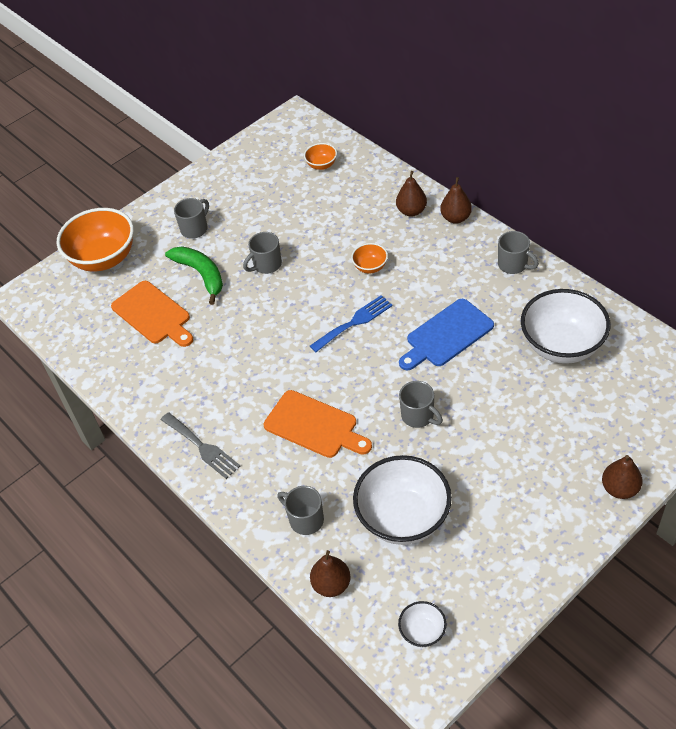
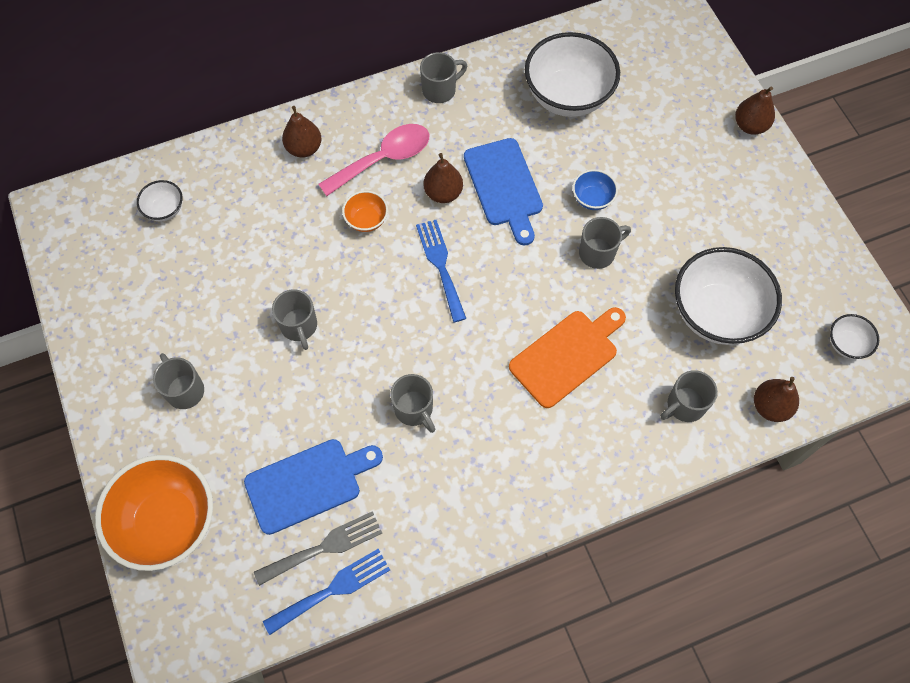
camera: 75 degrees left, 15 degrees up
(85, 355) = (332, 589): none -> blue fork
(153, 314) = (308, 484): orange cutting board -> blue cutting board
(201, 274) = (271, 406): green banana -> none
(202, 447) = (545, 483): grey fork -> grey fork (324, 547)
(230, 350) = (414, 409): none -> grey mug
(321, 165) = (165, 210): orange bowl -> white bowl
(428, 256) = (383, 159): none -> pink spoon
(456, 218) = (341, 112): brown pear -> brown pear (443, 193)
(468, 395) = (592, 199): none -> blue bowl

